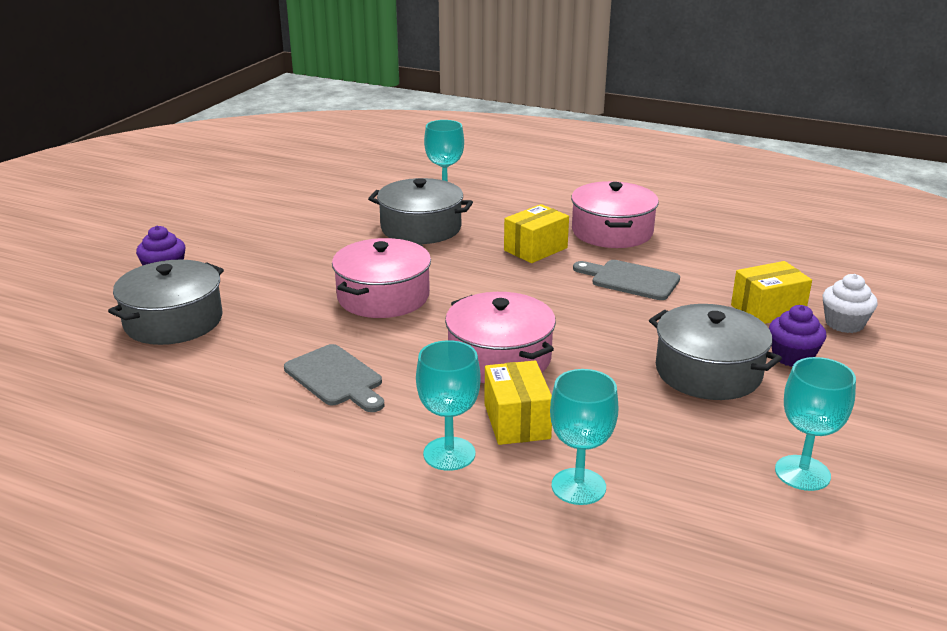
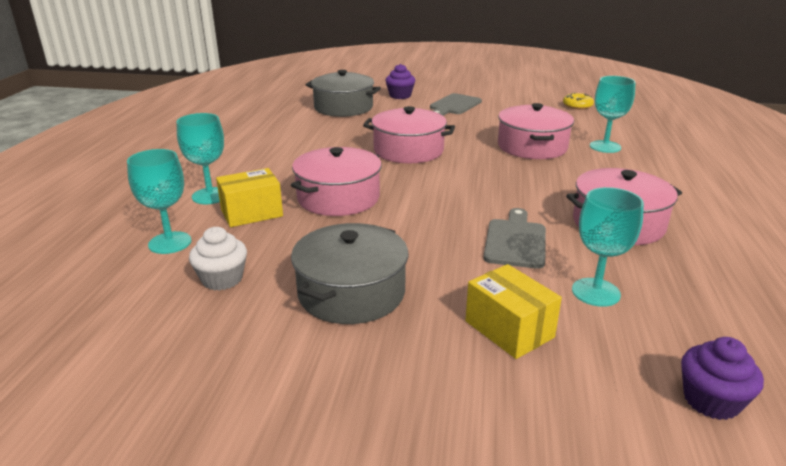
camera: 75 degrees right, 0 degrees up
(317, 180) = (577, 106): none -> yellow donut
(336, 378) = (293, 153): grey cutting board -> grey cutting board (454, 105)
(421, 228) = (532, 147): grey pot -> pink pot
(535, 249) = (538, 192): yellow box -> none
(792, 357) = (405, 348): purple cupcake -> purple cupcake (711, 400)
(802, 473) = (181, 352): turquoise goblet -> turquoise goblet (595, 292)
(844, 323) = (514, 394): white cupcake -> white cupcake (222, 279)

